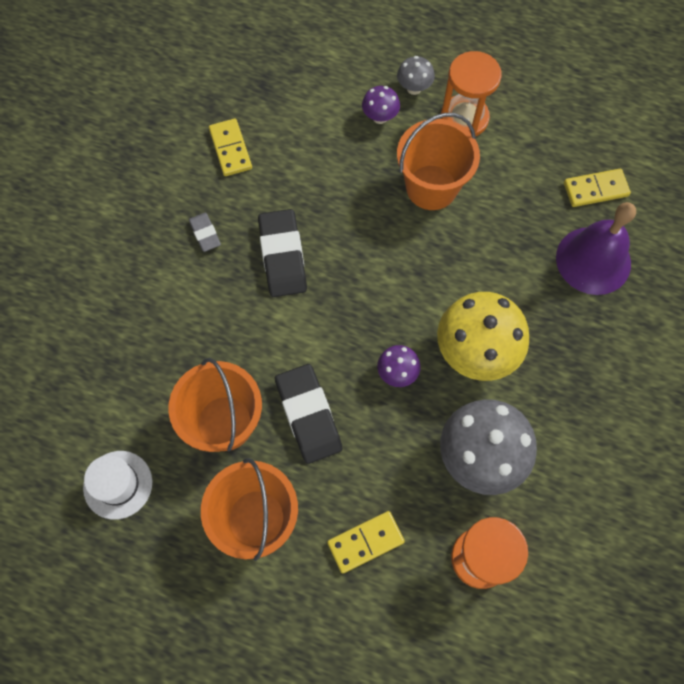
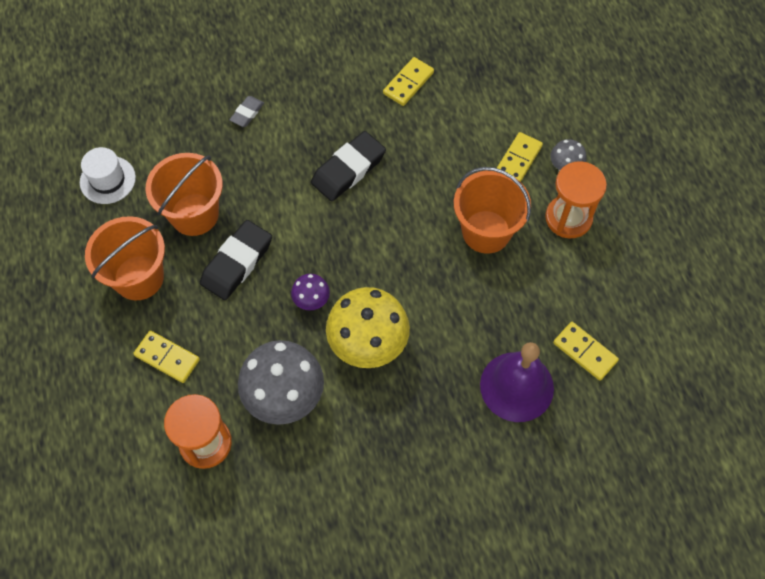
camera: 55 degrees right, 5 degrees down
(205, 233) = (328, 111): grey eraser -> grey eraser (247, 113)
(380, 117) = (518, 160): purple mushroom -> yellow domino

